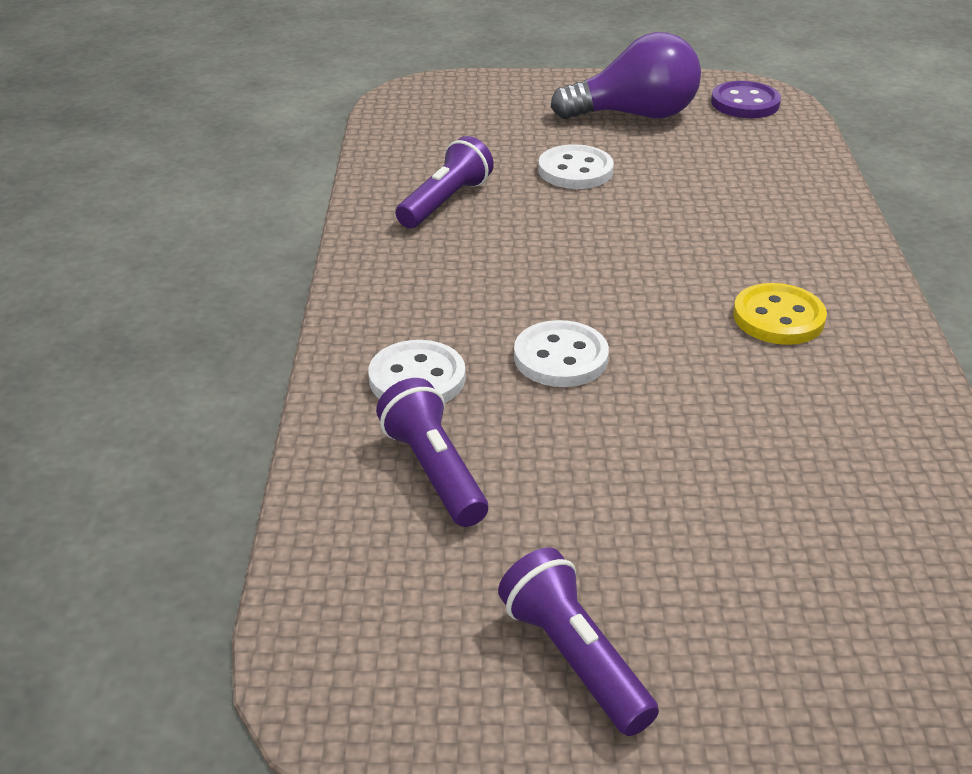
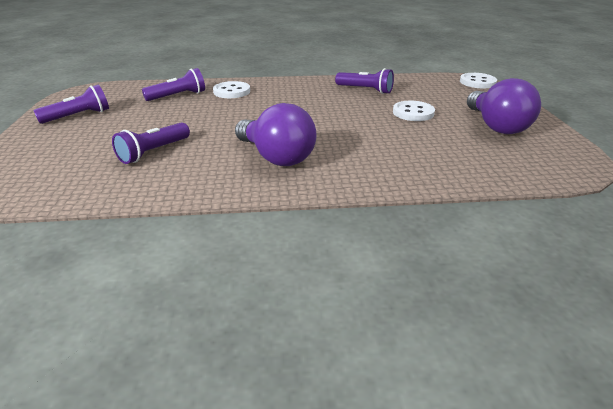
camera: 85 degrees right, 5 degrees down
(560, 357) = (243, 112): white button -> white button (477, 82)
(745, 103) = (552, 159): purple button -> none
(778, 317) = (276, 157): yellow button -> purple light bulb
(783, 471) = (153, 152): none -> purple flashlight

